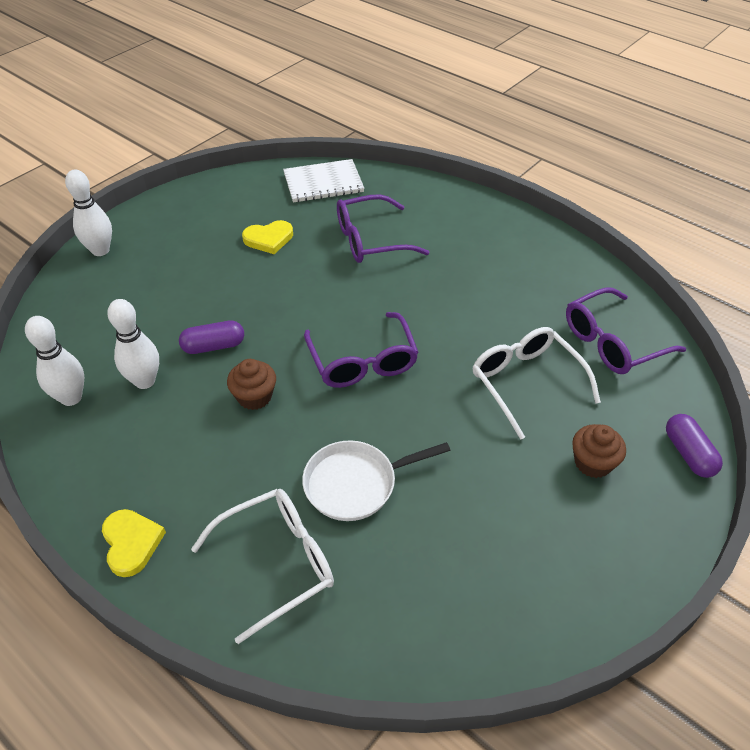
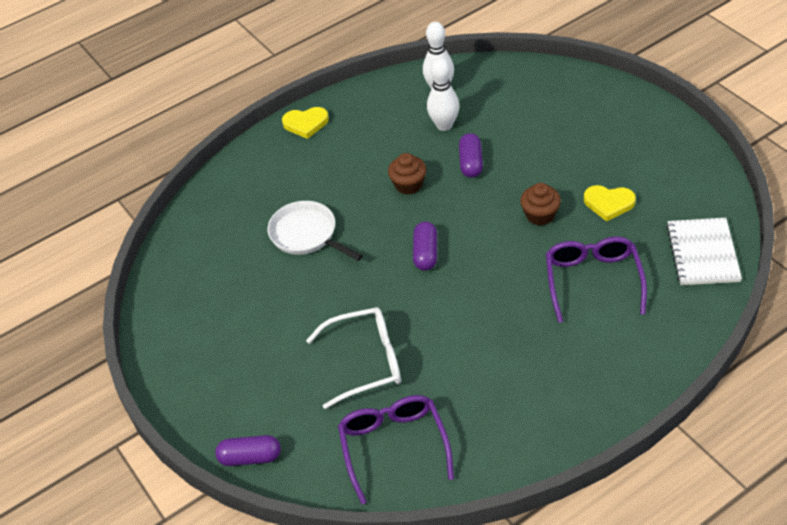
camera: 110 degrees right, 0 degrees up
(100, 250) = (612, 93): white bowling pin -> none
(269, 239) = (608, 203): yellow heart -> yellow heart turned 75 degrees counterclockwise
(277, 563) = (263, 189): white glasses -> none
(356, 484) = (307, 235): white pan -> white pan turned 45 degrees counterclockwise
(362, 361) = (426, 253): purple glasses -> purple capsule
(593, 463) = (268, 384): brown cupcake -> brown cupcake (540, 215)

